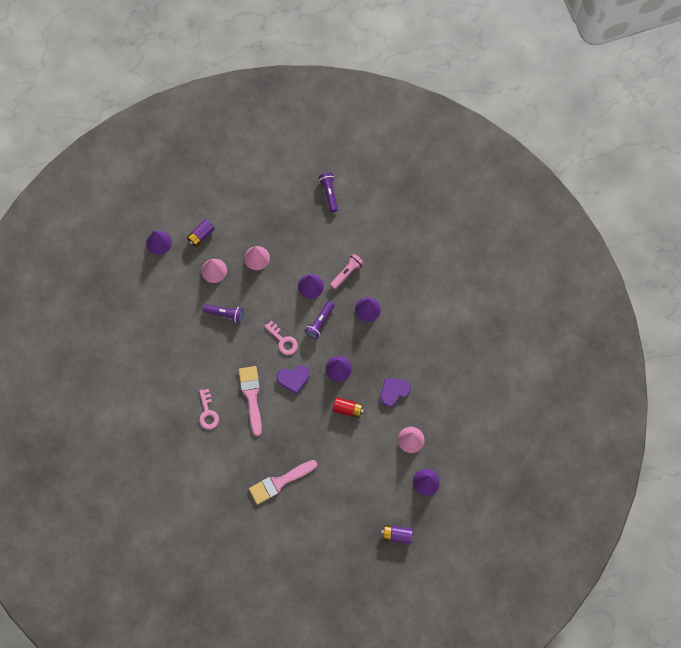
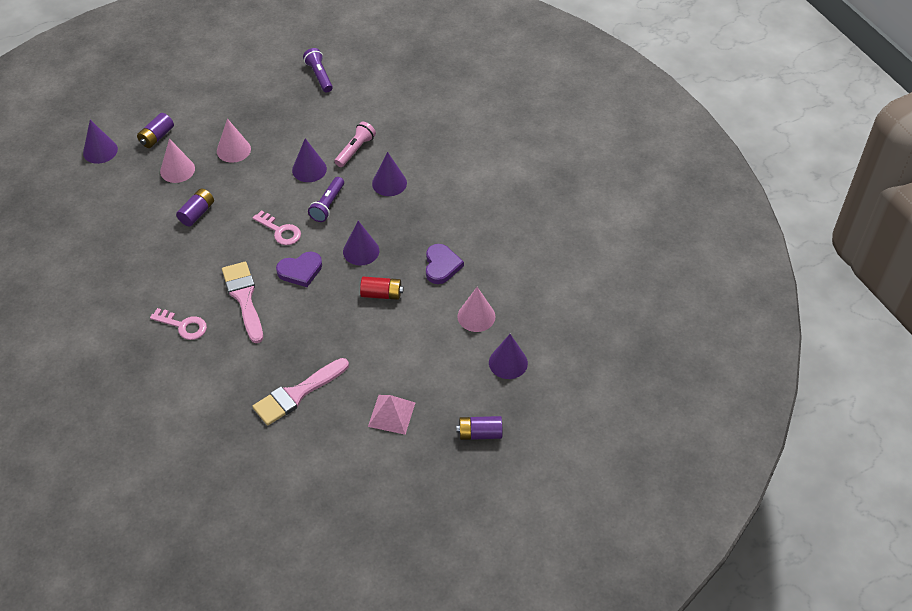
camera: 10 degrees left, 20 degrees down
(208, 412) = (183, 326): pink key -> pink key turned 45 degrees counterclockwise
(225, 314) = (197, 213): purple flashlight -> purple battery
(340, 510) = (391, 414): none -> pink pyramid
(394, 391) = (441, 266): purple heart -> purple heart turned 135 degrees clockwise

